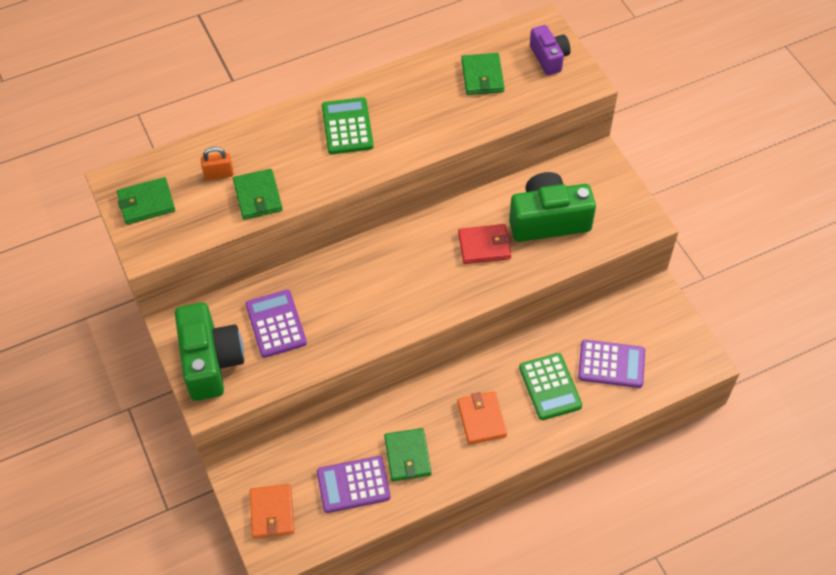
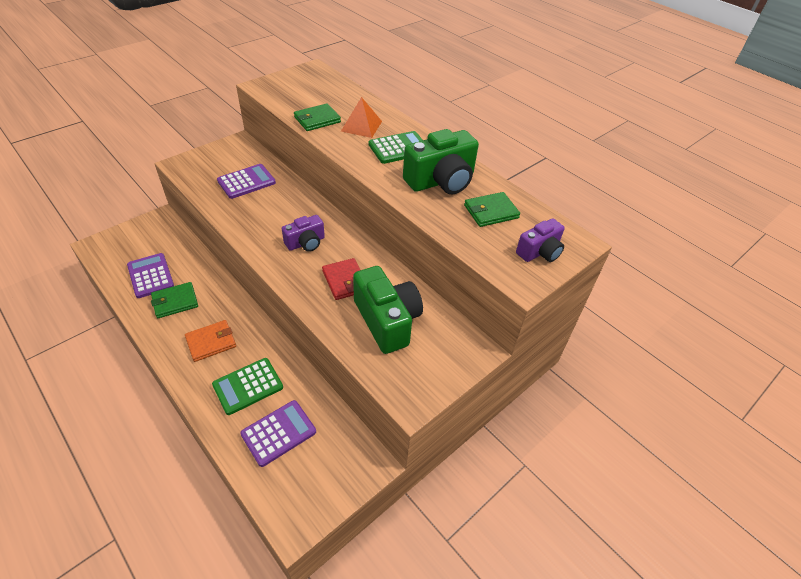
camera: 70 degrees right, 10 degrees down
(146, 203) = (299, 80): green wallet -> none
(211, 361) = (212, 160): green camera -> green camera (441, 181)
(219, 174) = (332, 102): orange padlock -> none
(272, 512) = (130, 239): orange wallet -> none
(287, 153) = (361, 126): none -> orange pyramid
(414, 273) = (306, 243): none -> purple camera
(611, 364) = (278, 433): purple calculator -> purple calculator turned 120 degrees counterclockwise

